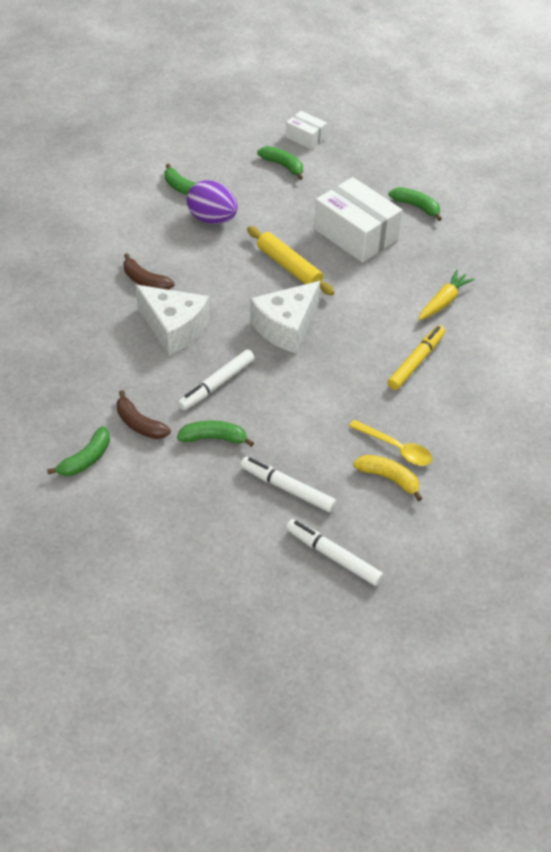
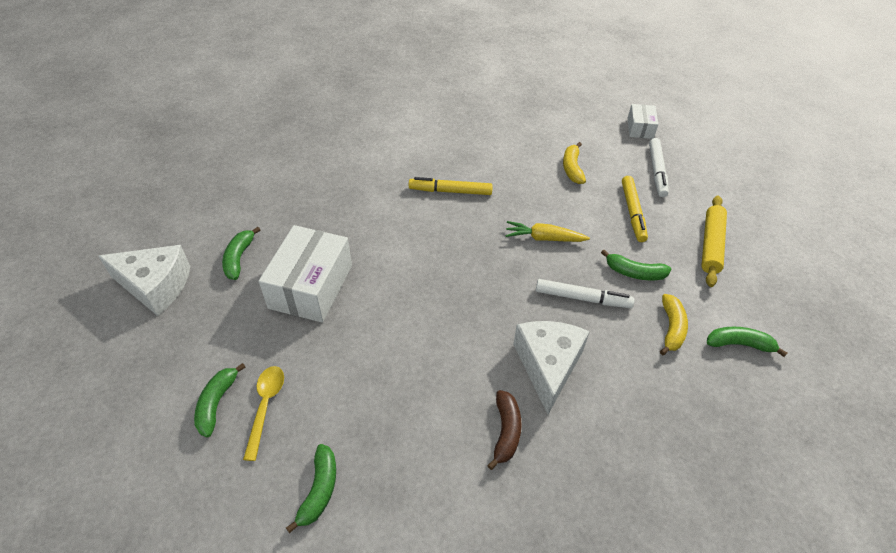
camera: 120 degrees left, 0 degrees up
(139, 424) = (671, 328): brown banana -> yellow banana
(212, 219) = (361, 424): purple egg -> none
(214, 438) = (634, 273): green banana -> green banana turned 45 degrees counterclockwise
(286, 327) = (477, 283): white cheese -> white cheese (155, 286)
(287, 488) = (632, 212): white marker -> yellow marker
(289, 267) = (395, 317): yellow rolling pin -> yellow rolling pin (711, 245)
(305, 137) = (142, 408): white box -> white box (640, 128)
(396, 448) = (543, 174): yellow spoon -> yellow spoon (265, 406)
(443, 301) = (367, 198): yellow carrot -> yellow carrot (544, 238)

